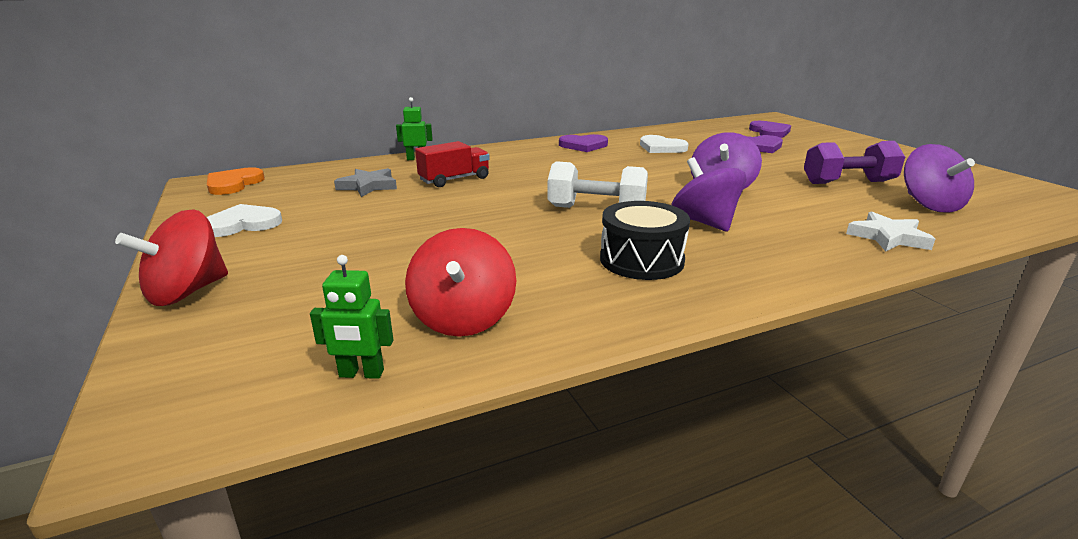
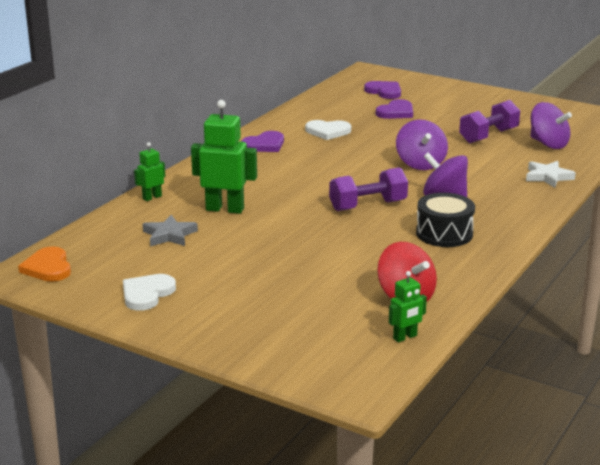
camera: 35 degrees left, 0 degrees up
(187, 292) = (224, 342): red spinning top -> none
(454, 179) = (225, 209): red truck -> green robot
(596, 210) = (368, 206): white dumbbell -> purple dumbbell

